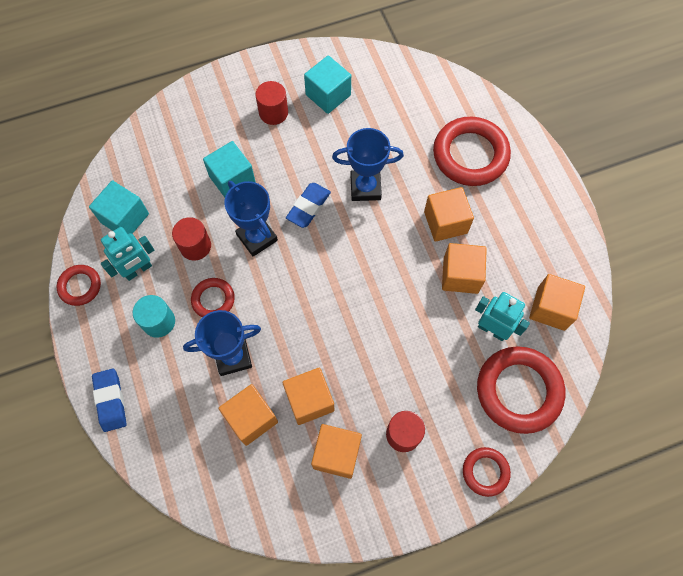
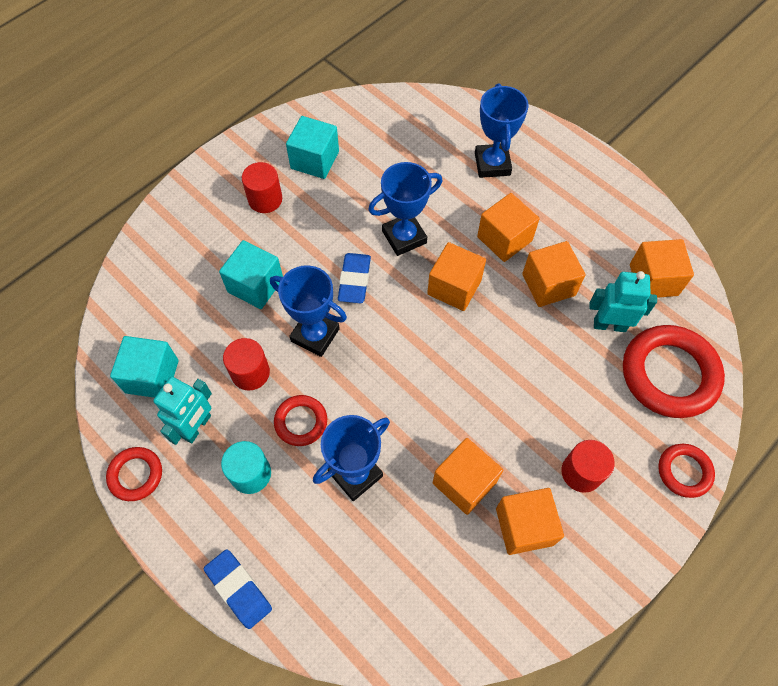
camera: 25 degrees left, 5 degrees down
(251, 418) = (411, 532): orange cube -> orange cube (454, 287)
(470, 155) = (492, 164): red ring -> blue trophy

